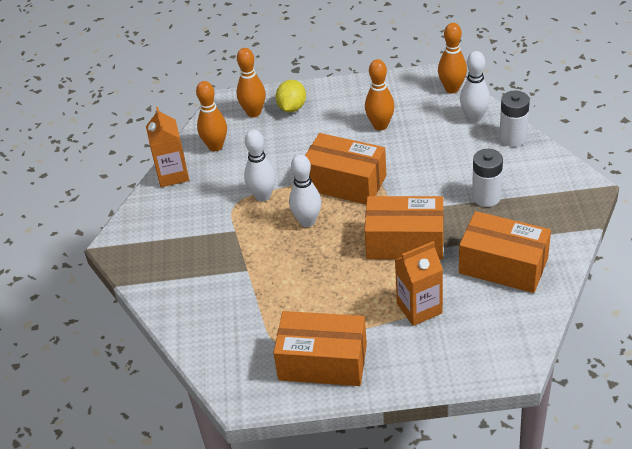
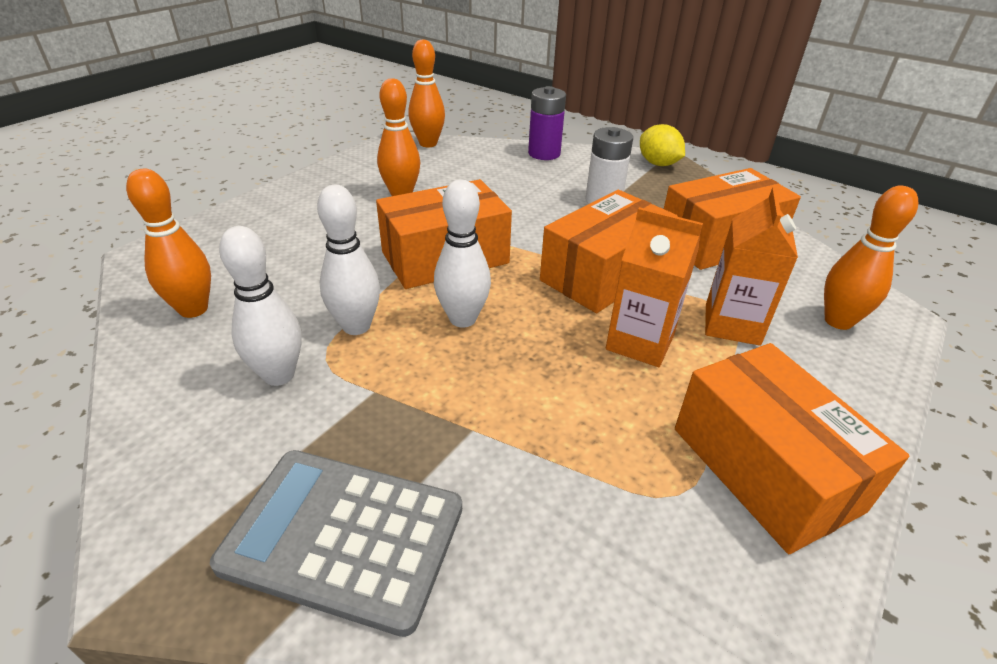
camera: 55 degrees left, 5 degrees down
(168, 274) = (344, 536): none -> grey calculator
(172, 175) = (154, 381): orange carton -> orange carton (640, 342)
(254, 113) = (209, 249): orange bowling pin -> orange bowling pin (838, 321)
(292, 107) = (262, 223): yellow lemon -> yellow lemon (658, 164)
(322, 362) = (764, 468): orange box -> orange box turned 75 degrees counterclockwise
(474, 118) = (485, 154): white bowling pin -> white bowling pin (279, 375)
(513, 138) = (544, 153): white battery -> purple battery

